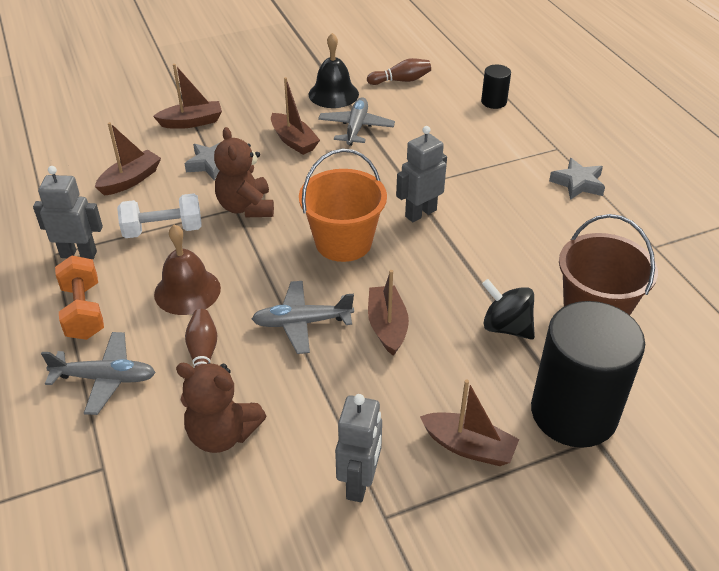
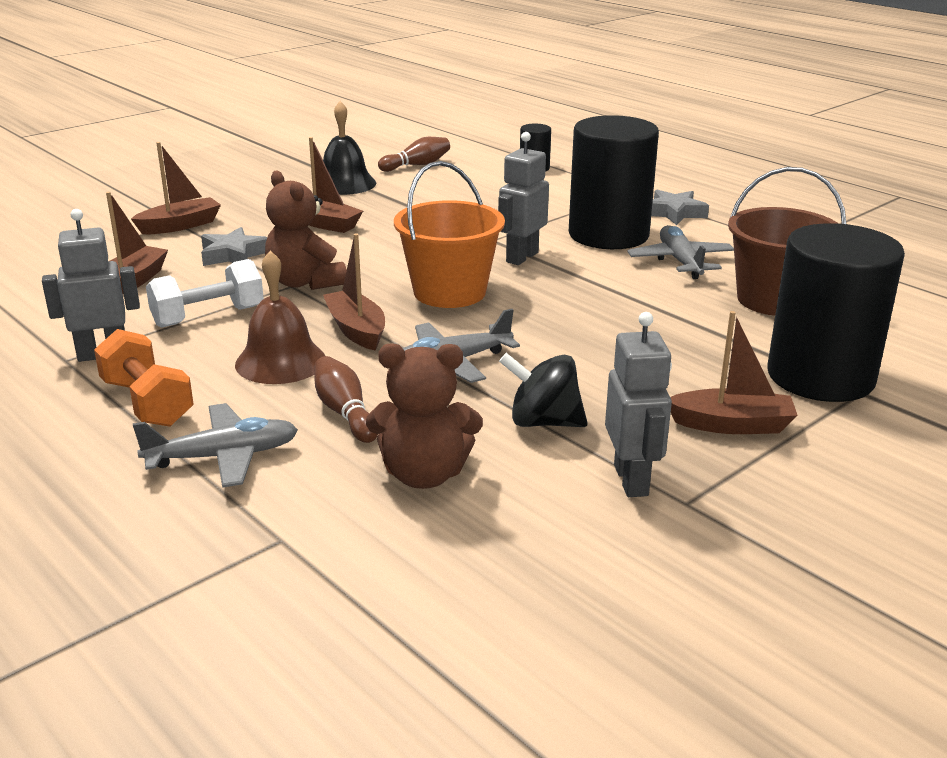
camera: 20 degrees left, 15 degrees down
(356, 128) = (393, 205): grey plane -> grey plane (680, 262)
(387, 326) = (557, 348): brown boat -> brown boat (356, 330)
(505, 200) = (608, 235): none -> black cylinder
(506, 327) = (691, 326): black spinning top -> black spinning top (543, 422)

